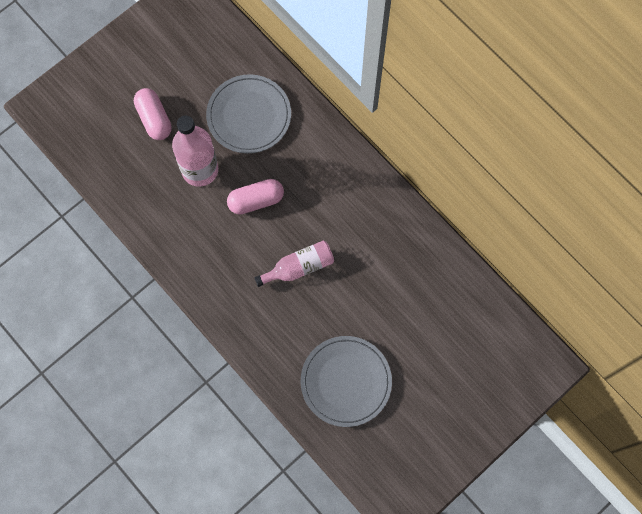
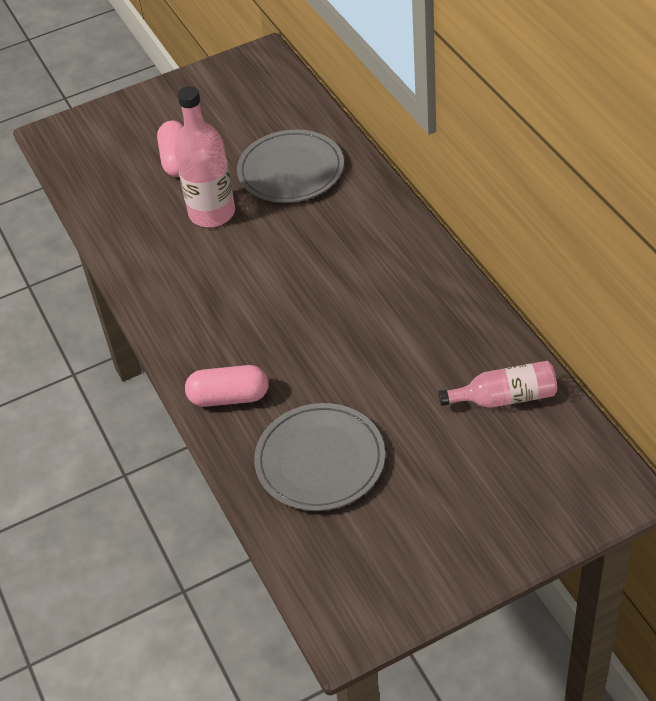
camera: 20 degrees right, 25 degrees down
(256, 200) = (269, 251): pink capsule -> pink capsule (229, 397)
(299, 267) = (300, 325): pink bottle -> pink bottle (505, 397)

